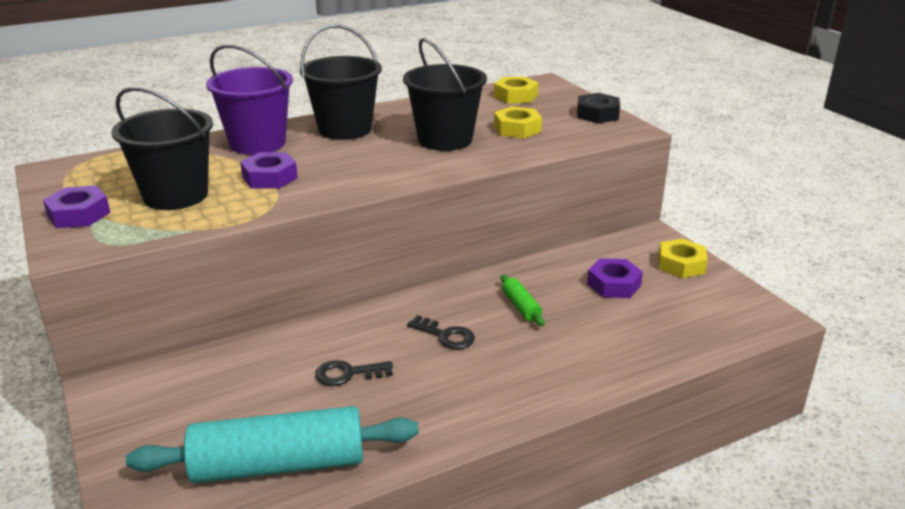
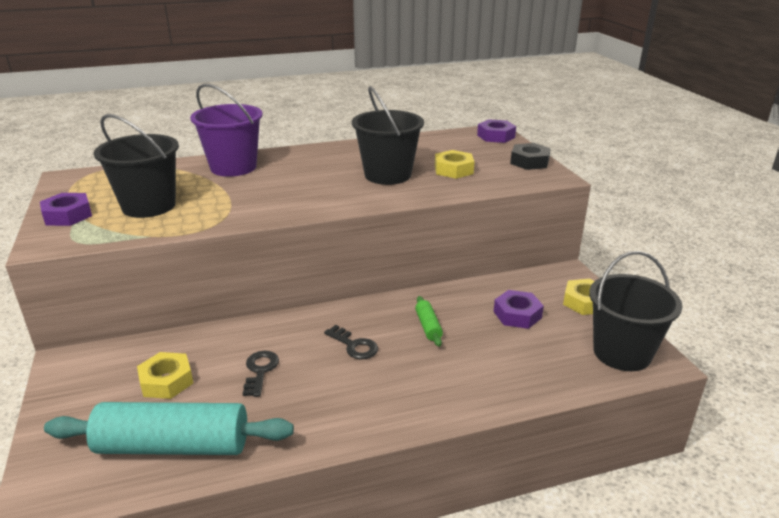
camera: 10 degrees right, 0 degrees up
(270, 178) = (229, 197): purple nut -> purple nut (496, 136)
(345, 129) = (308, 160): black bucket -> black bucket (622, 353)
(348, 374) = (260, 371): black key -> black key turned 90 degrees clockwise
(515, 96) = (464, 141): yellow nut -> yellow nut (166, 381)

